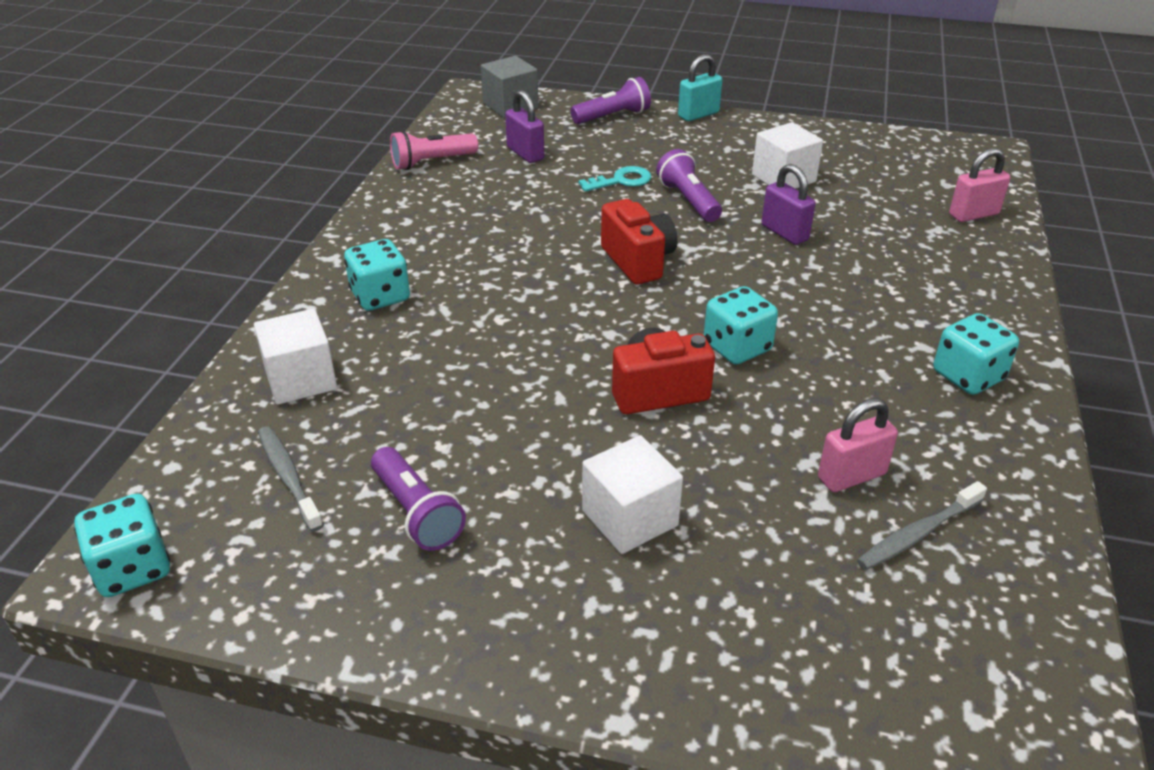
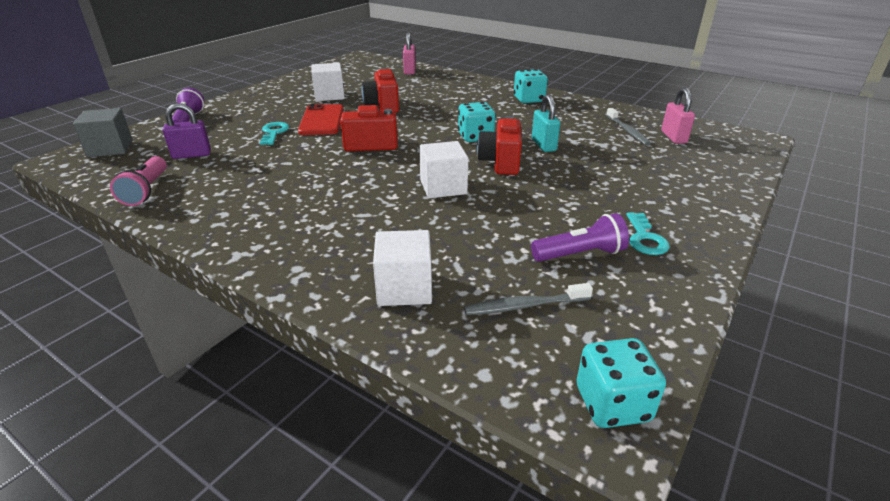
camera: 70 degrees left, 5 degrees down
(380, 296) = (321, 238): turquoise dice -> none
(486, 580) = (645, 238): none -> turquoise key
(630, 518) = (602, 189): white cube -> white cube (443, 187)
(688, 200) = (322, 120): purple flashlight -> red phone
(698, 114) = (228, 99): turquoise padlock -> turquoise padlock (543, 145)
(784, 233) = (382, 106): purple padlock -> red camera
(851, 476) = (587, 134): pink padlock -> pink padlock (673, 137)

